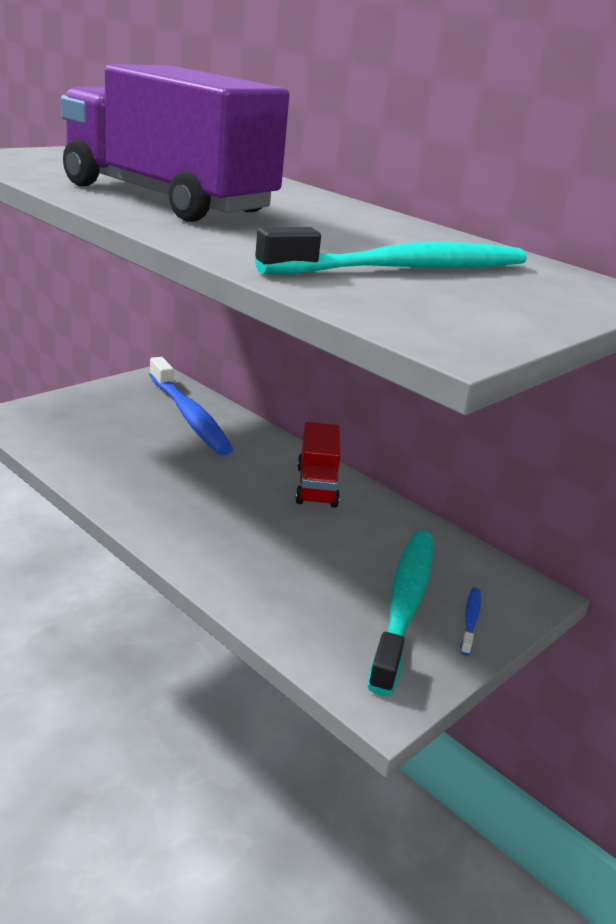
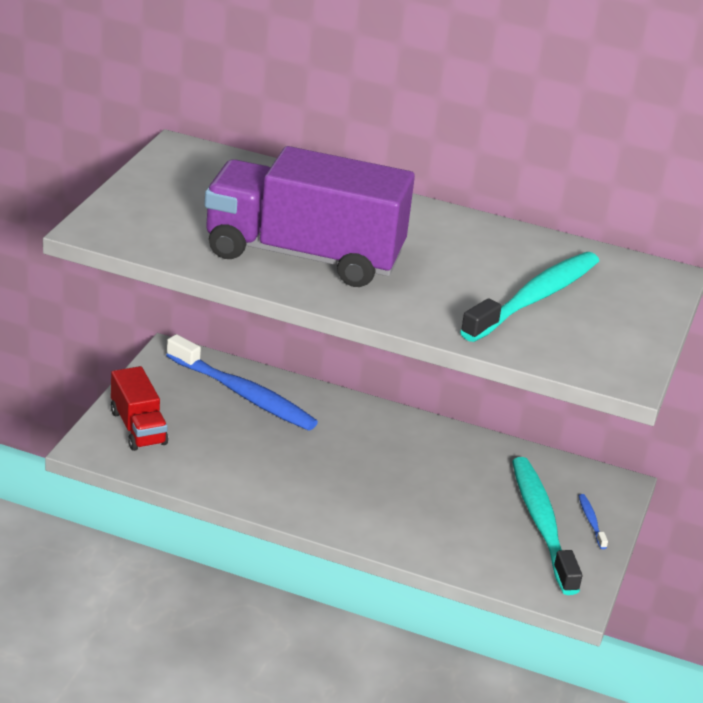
camera: 25 degrees left, 5 degrees up
(316, 486) = (406, 438): red truck -> red truck (138, 427)

